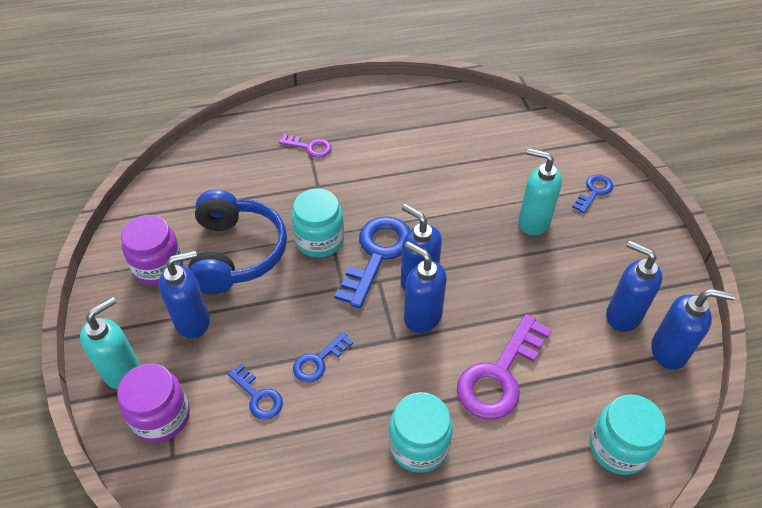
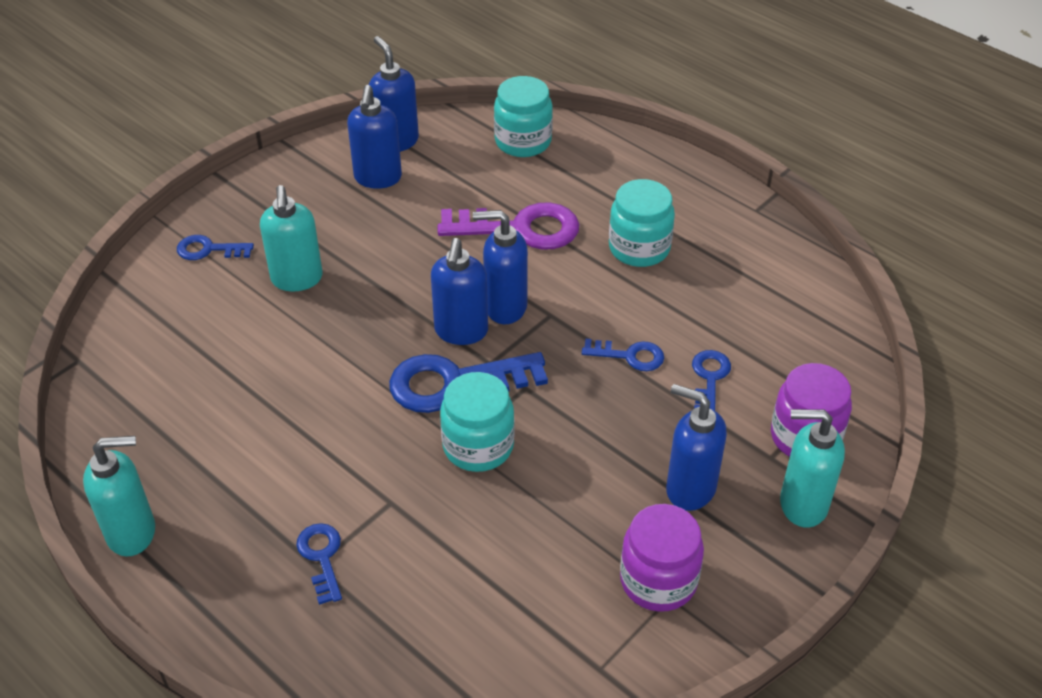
camera: 125 degrees left, 5 degrees down
(236, 253) = (568, 515): blue headphones -> none
(309, 147) = (322, 557): purple key -> blue key
(387, 93) = (132, 533): none -> turquoise soap dispenser
(422, 317) = (505, 307): blue soap dispenser -> blue soap dispenser turned 90 degrees clockwise

